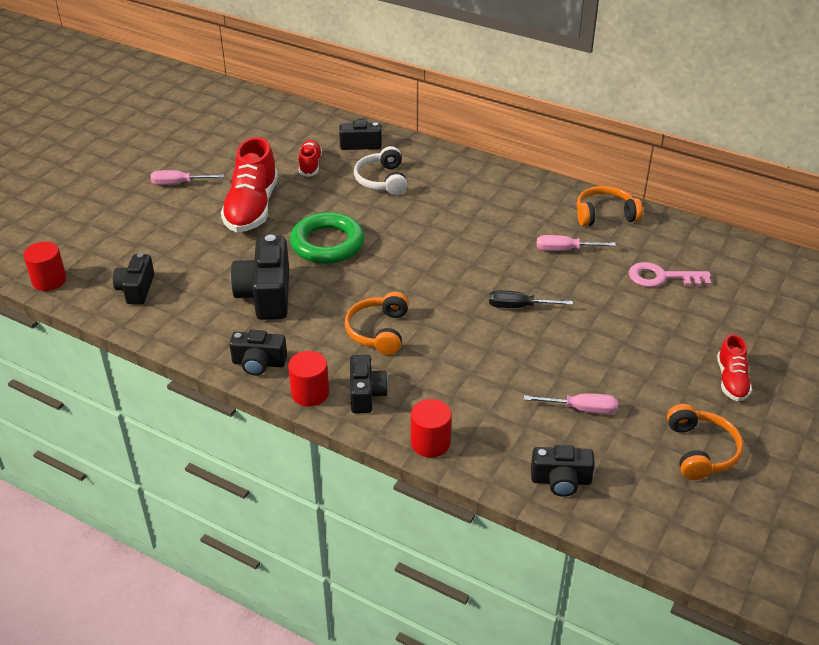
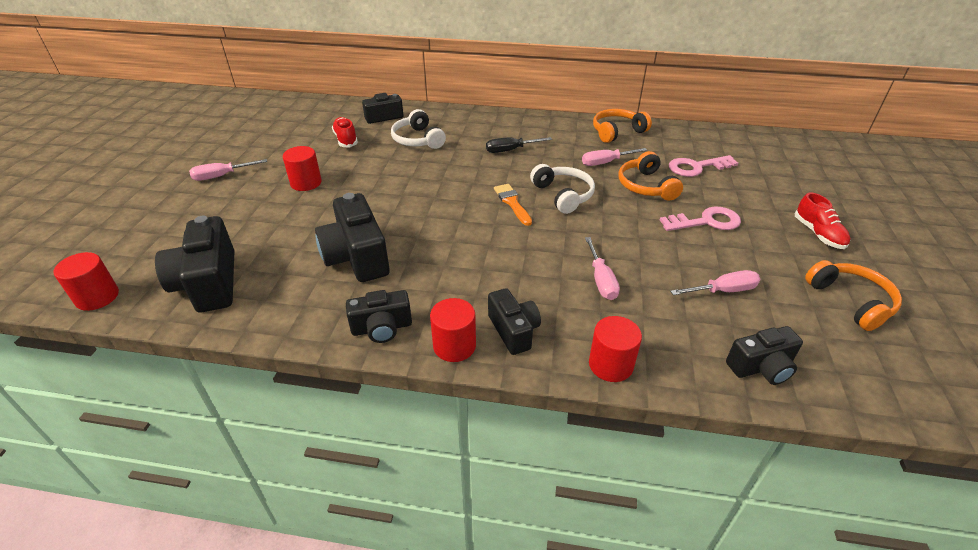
camera: 20 degrees left, 0 degrees up
(136, 289) = (209, 283): black camera -> black camera, size x1.63
(252, 208) = (306, 183): red shoe -> red cylinder
(327, 244) = (395, 198): green ring -> none
(378, 331) = (489, 265): orange headphones -> orange headphones (646, 186)
(437, 274) = (512, 203): none -> orange brush
(472, 371) = (601, 280): none -> pink screwdriver
(494, 277) = (563, 195): none -> white headphones
(518, 306) = (601, 214): black screwdriver -> black screwdriver (510, 150)
(621, 339) = (706, 222): none -> pink key

